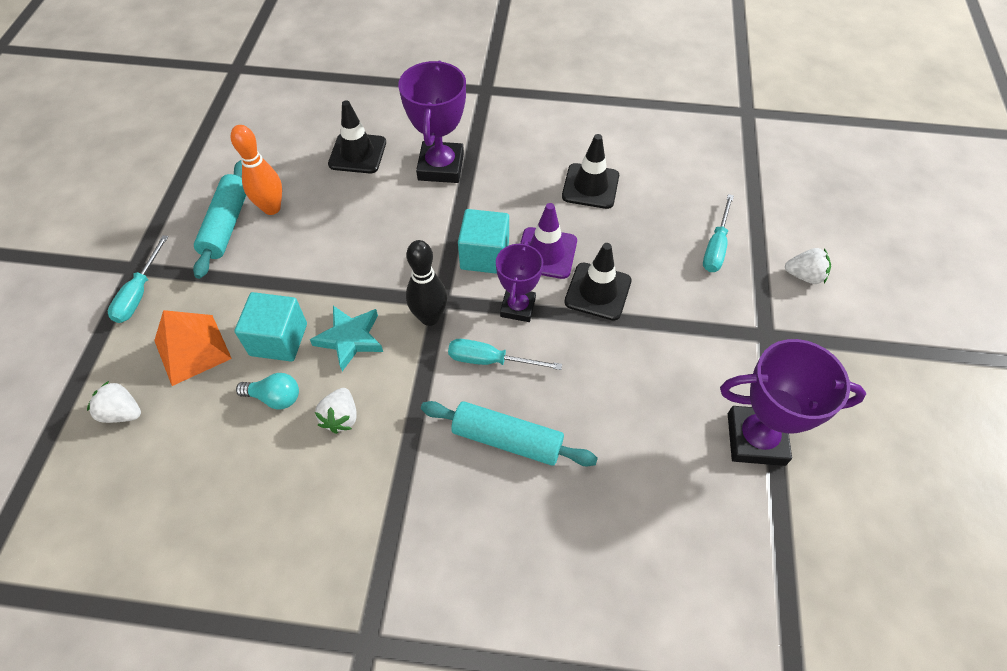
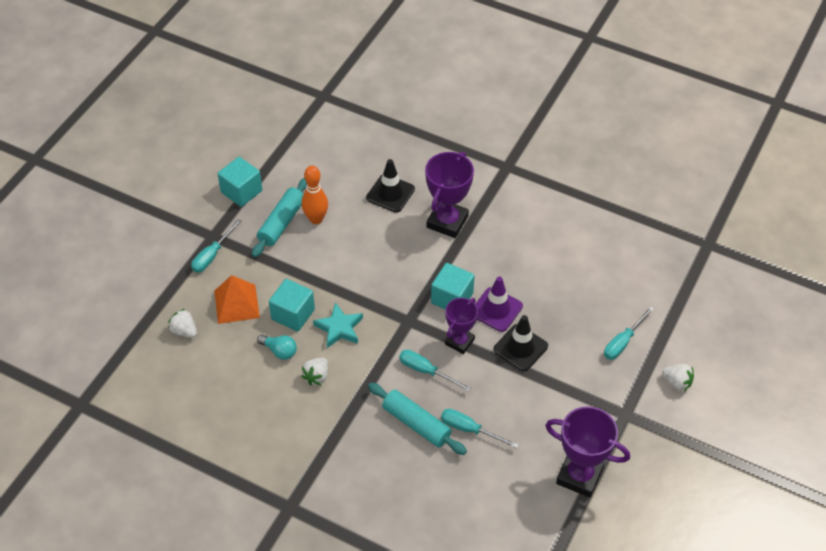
camera: 20 degrees right, 5 degrees down
(160, 201) = (241, 191): none -> turquoise cube
(429, 317) = (397, 330): black bowling pin -> none
(583, 423) = (469, 430): none -> turquoise screwdriver
(590, 186) = (552, 269): black traffic cone -> none

